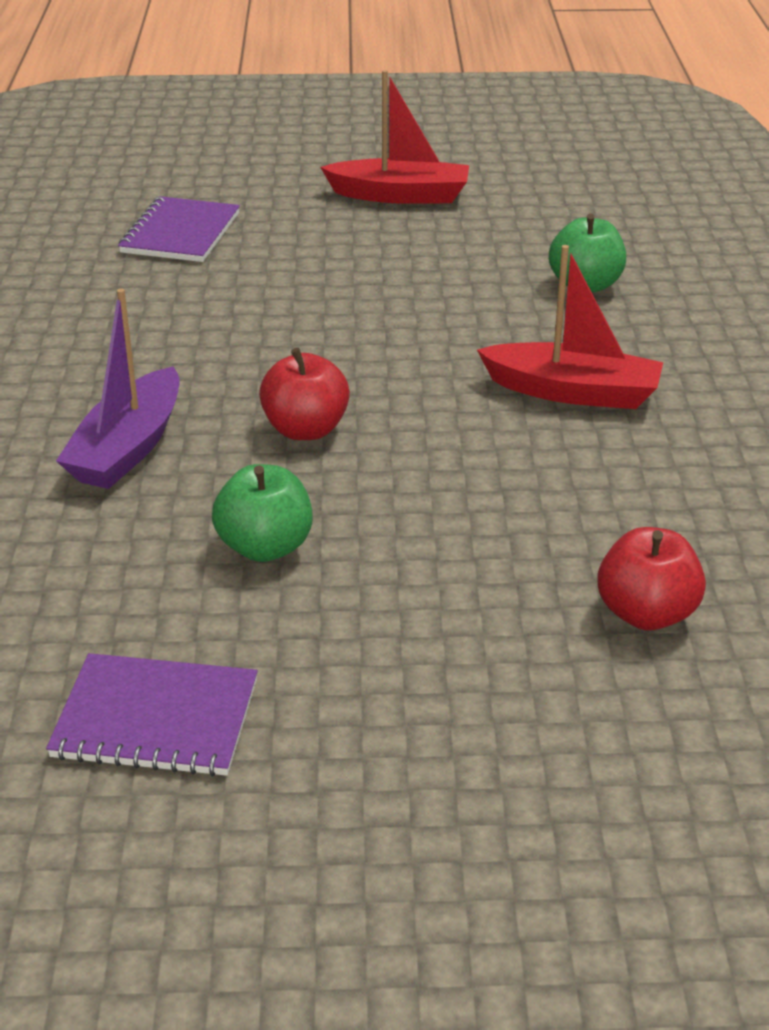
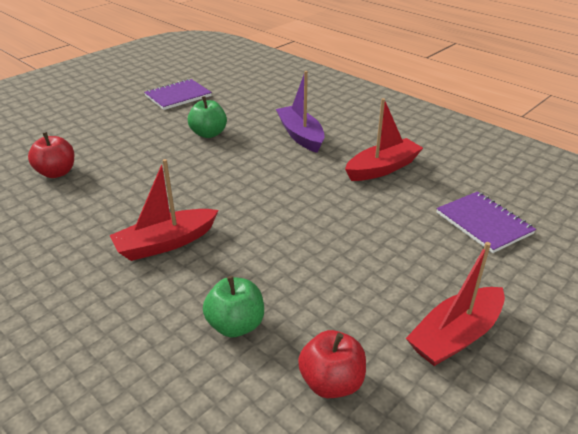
camera: 135 degrees right, 0 degrees up
(137, 334) = (382, 168): none -> red boat
(305, 429) = (254, 169): red apple -> red apple (331, 382)

